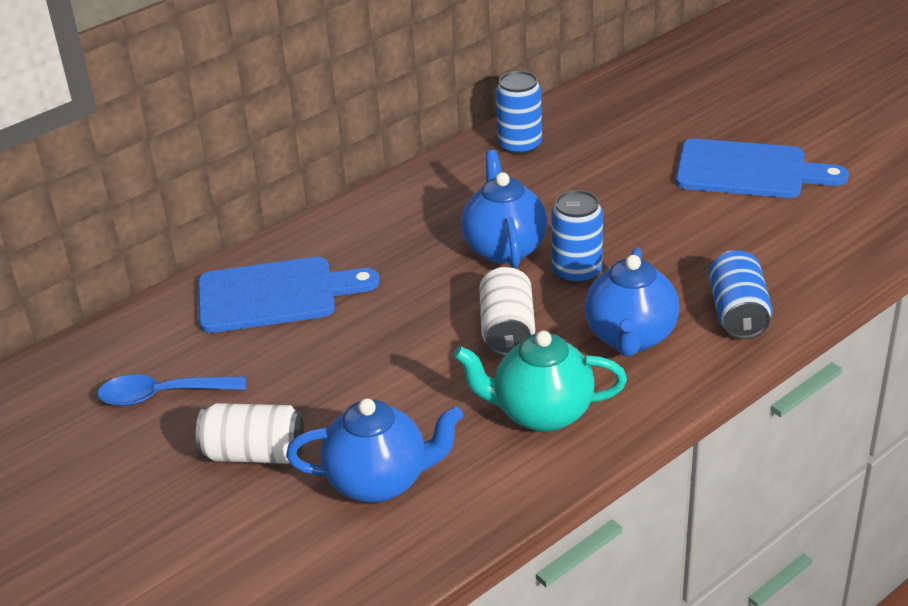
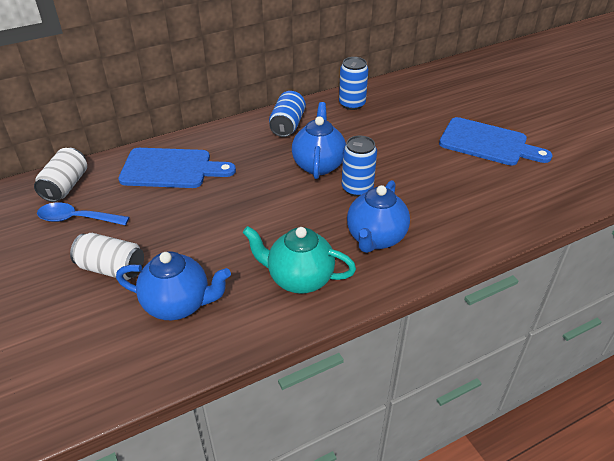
camera: 10 degrees right, 5 degrees up
(507, 330) = (299, 218): white can -> white can (66, 186)
(738, 313) = (451, 236): blue can -> blue can (287, 125)

